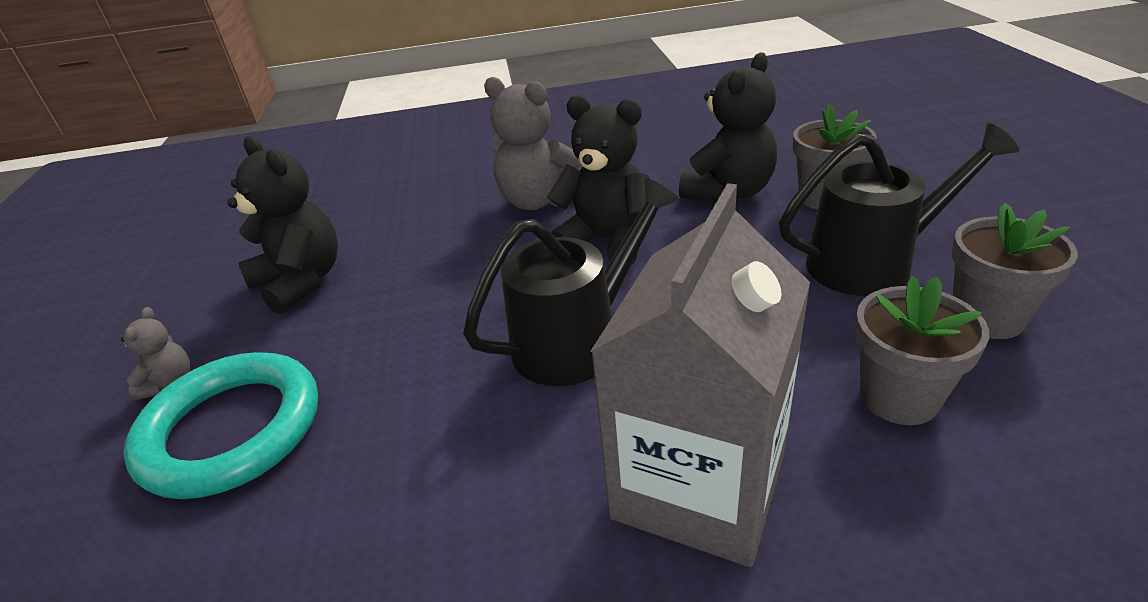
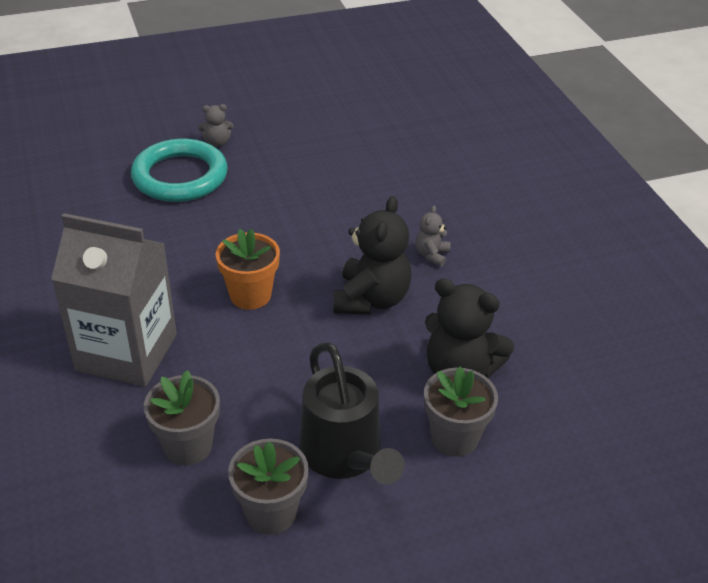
camera: 75 degrees right, 5 degrees up
(301, 282) = (313, 161): black teddy bear -> none
(539, 201) = (432, 255): grey teddy bear -> grey teddy bear, size x0.49
(578, 339) = (250, 295): black watering can -> orange flower pot

